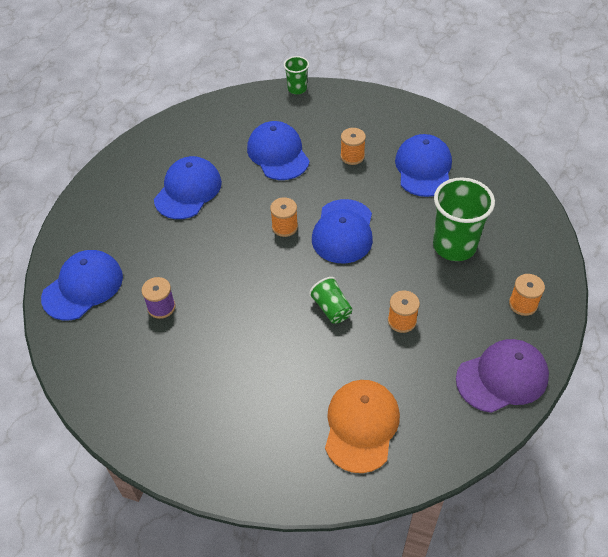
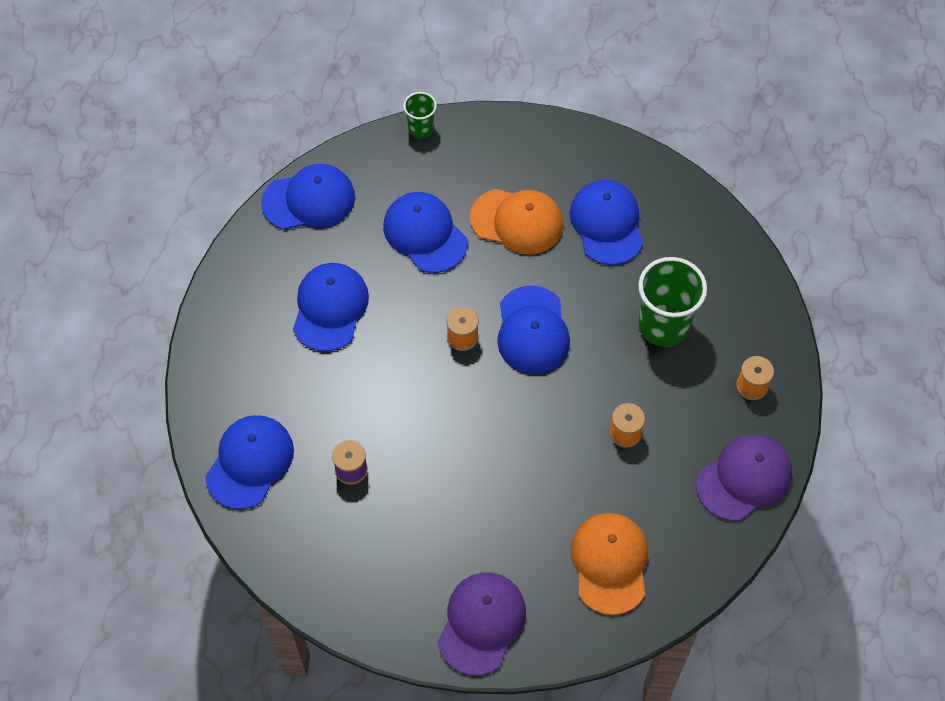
camera: 15 degrees left, 10 degrees up
(199, 120) = (309, 200): none -> blue cap
(229, 454) = (481, 623): none -> purple cap
(331, 308) = (544, 433): green cup -> none
(352, 156) = (517, 221): orange spool -> orange cap

